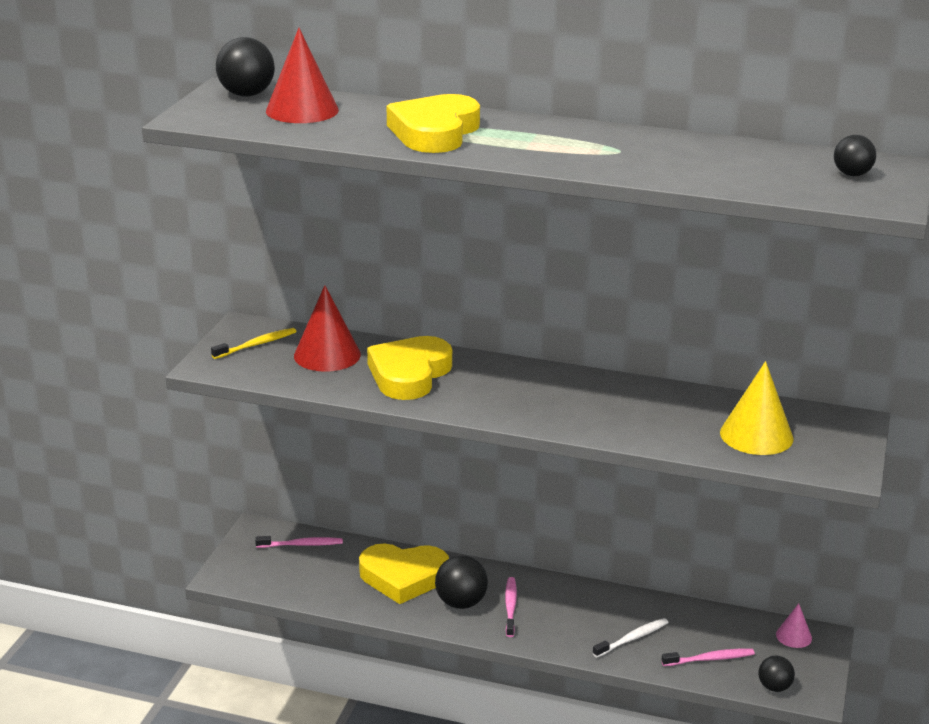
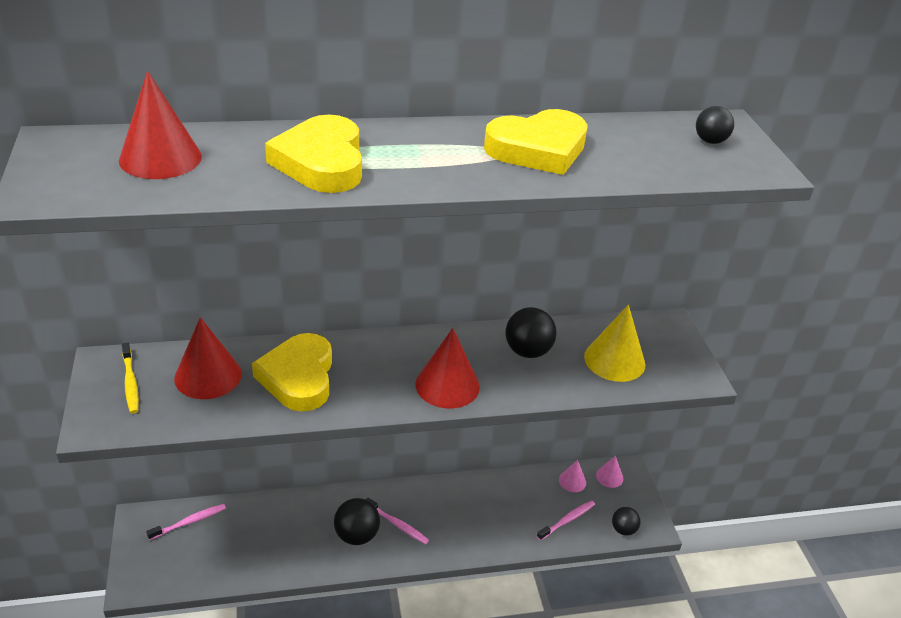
camera: 30 degrees left, 10 degrees up
(246, 94) = (81, 146): black ball -> black ball (527, 351)
(256, 345) = (130, 383): yellow toothbrush -> yellow toothbrush turned 135 degrees clockwise
(403, 577) = (296, 525): yellow heart -> yellow heart (538, 149)
(510, 607) = (397, 525): pink toothbrush -> pink toothbrush turned 150 degrees clockwise
(552, 413) = (447, 385): none -> red cone
(632, 638) = (504, 522): white toothbrush -> none
(743, 627) = (572, 481): none -> pink cone

